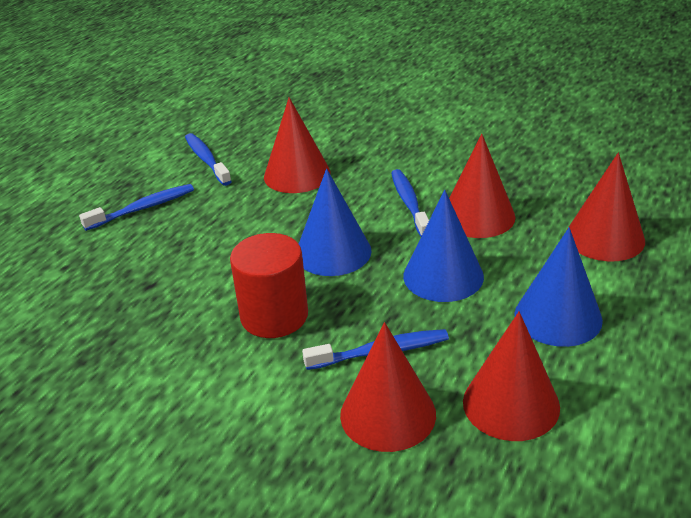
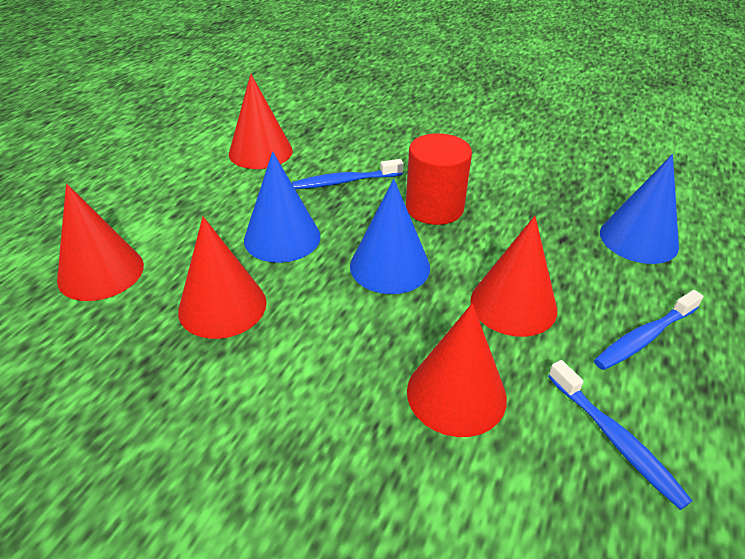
camera: 175 degrees right, 5 degrees up
(388, 414) = (342, 149): red cone -> red cone (513, 304)
(409, 203) = (299, 330): blue toothbrush -> none
(558, 317) = (197, 201): blue cone -> blue cone (638, 239)

